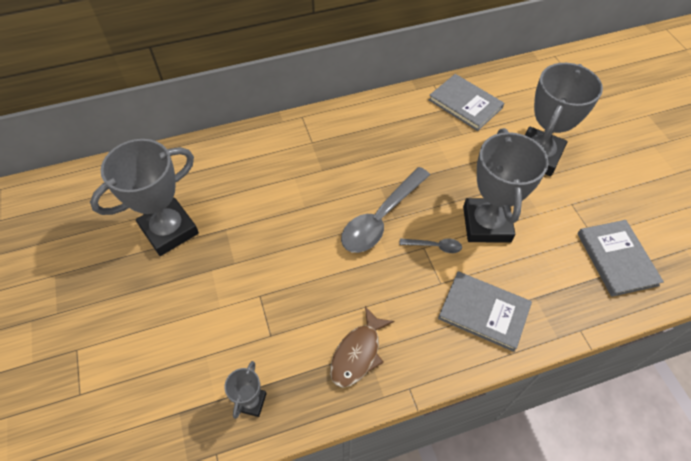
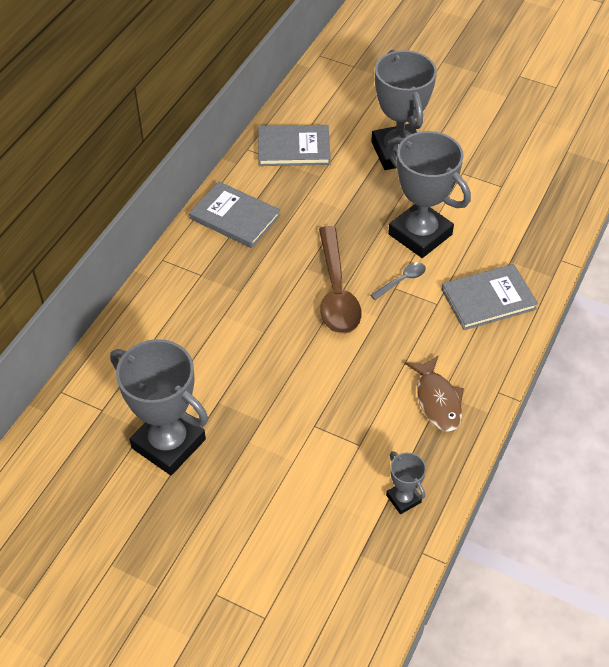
camera: 45 degrees left, 5 degrees down
(169, 230) = (168, 443): grey trophy -> grey trophy turned 60 degrees counterclockwise
(381, 218) = (336, 291): grey spoon -> brown spoon
(616, 259) = (533, 191): grey book -> grey book (235, 217)

